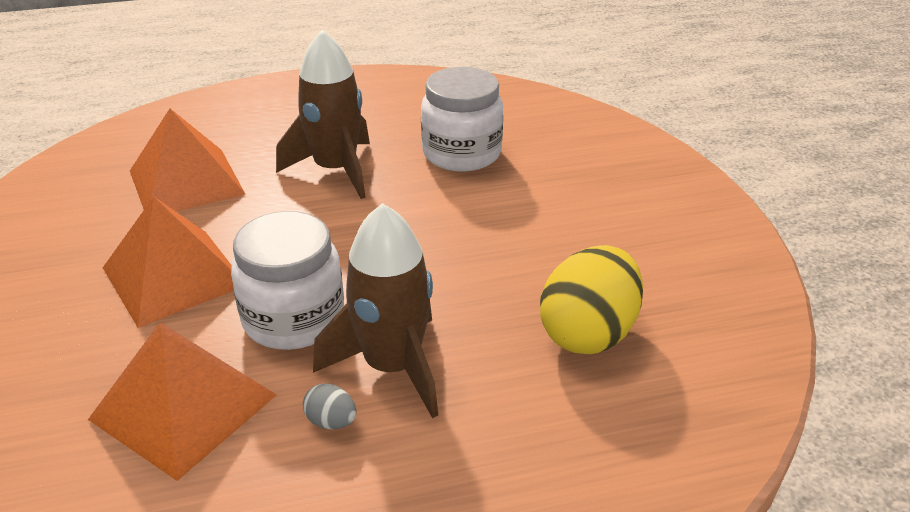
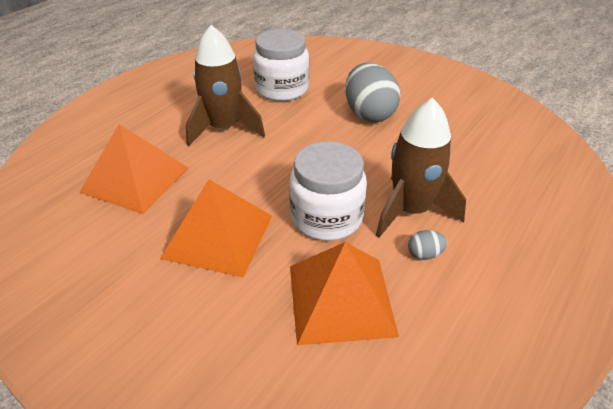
camera: 40 degrees left, 5 degrees up
(520, 230) = (369, 114): none -> grey egg
(588, 333) = (466, 145): yellow egg -> none

